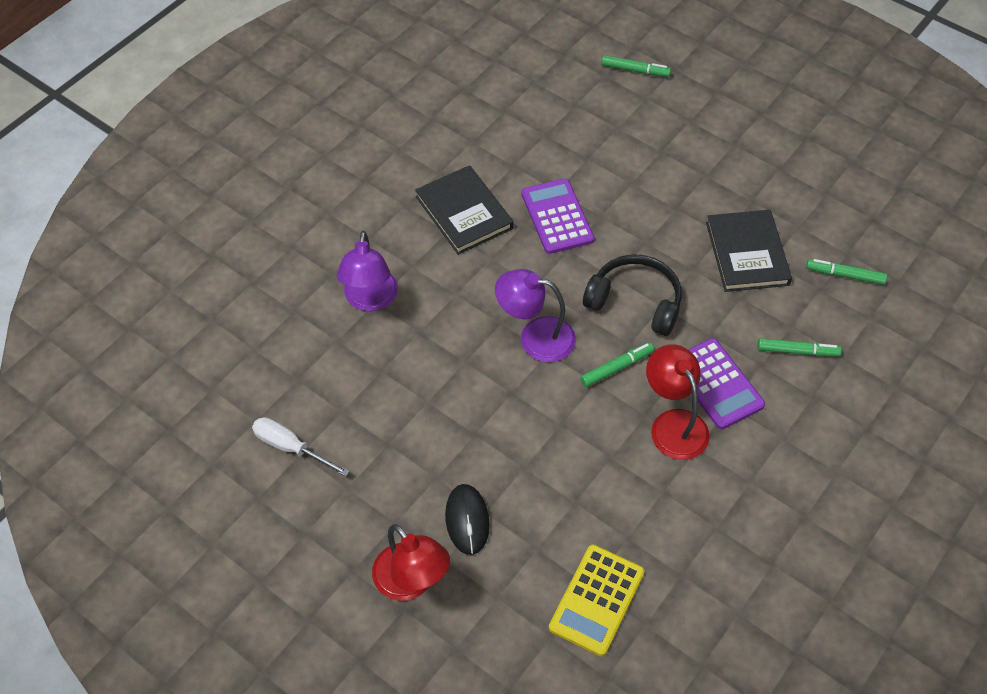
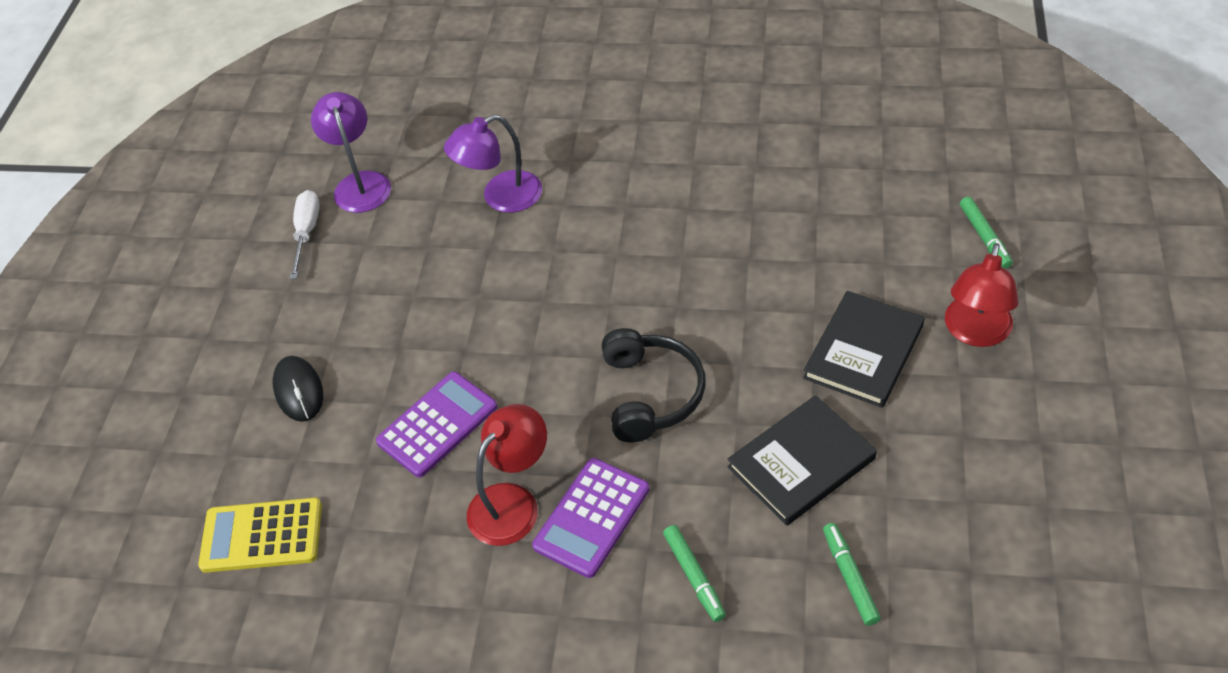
camera: 65 degrees right, 5 degrees down
(411, 582) = (212, 384): red lamp -> red lamp (975, 333)
(464, 212) = (658, 206): black book -> black book (863, 352)
(467, 520) = (299, 391): black mouse -> black mouse turned 75 degrees counterclockwise
(535, 337) = (544, 335): purple lamp -> purple lamp (360, 183)
(557, 217) = (713, 276): purple calculator -> purple calculator (437, 424)
(617, 368) = (552, 419): green marker -> none

